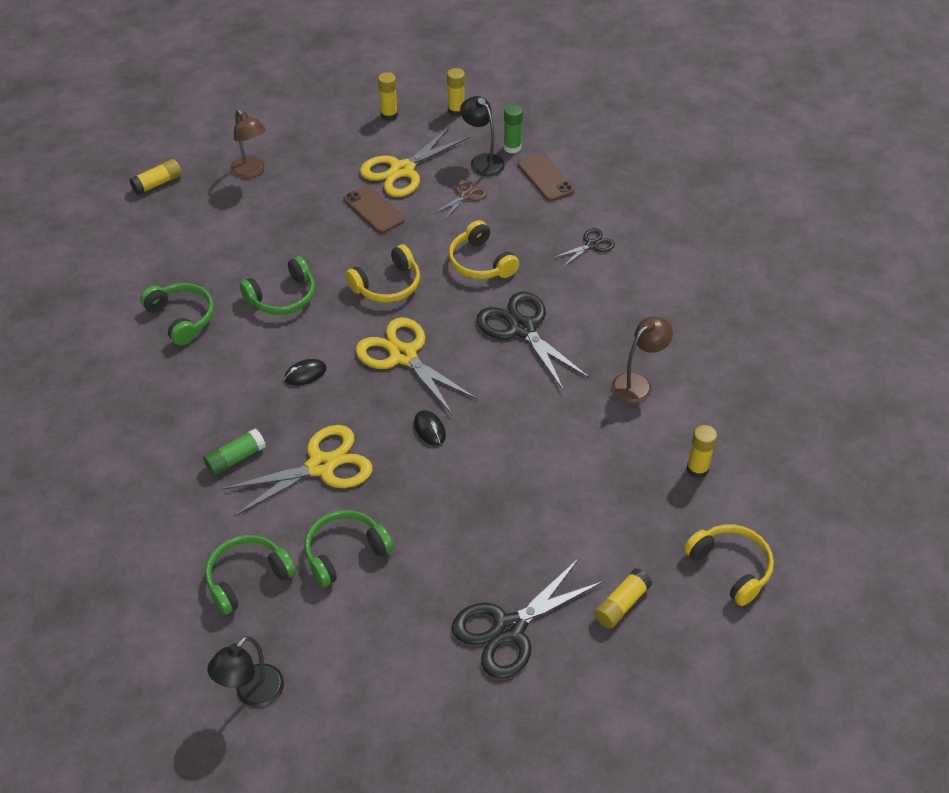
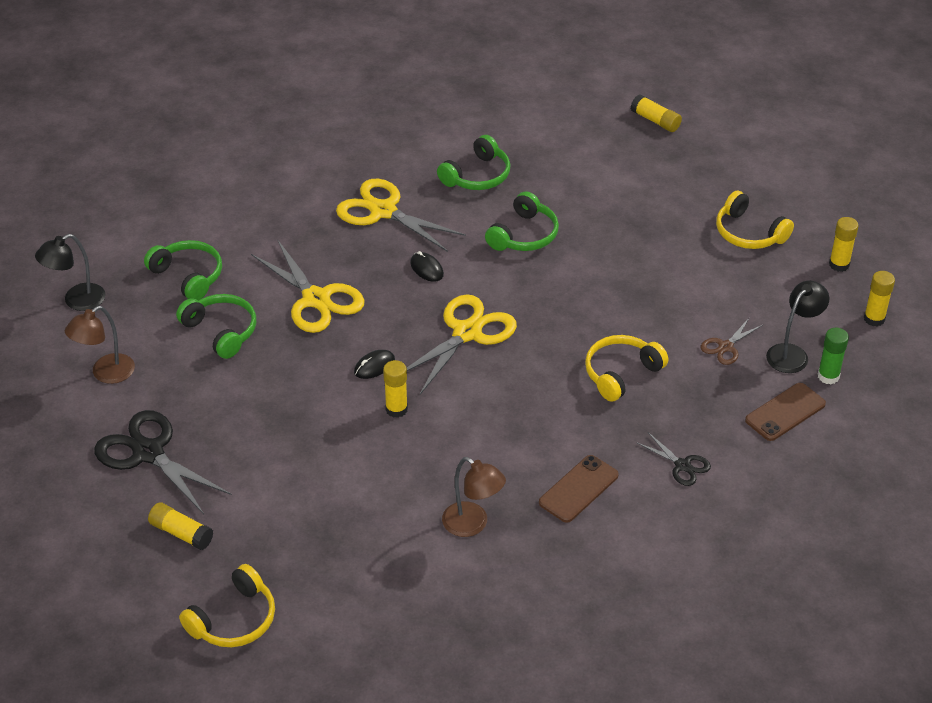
camera: 80 degrees right, 5 degrees down
(235, 458) = (315, 243): green glue stick -> none
(251, 171) = (699, 179): brown lamp -> brown lamp (106, 374)
(252, 694) = (76, 301): black lamp -> black lamp turned 60 degrees counterclockwise
(283, 297) = (524, 235): green headphones -> green headphones turned 105 degrees counterclockwise
(373, 209) = (675, 277): brown phone -> brown phone (578, 489)
(387, 285) = (563, 306): yellow headphones -> yellow headphones (748, 233)
(402, 170) = (748, 290): yellow scissors -> yellow scissors (383, 211)
(465, 196) = (725, 347): brown scissors -> brown scissors turned 105 degrees clockwise
(522, 328) = (529, 419): black scissors -> none
(697, 469) = (359, 585): yellow glue stick -> yellow glue stick (396, 409)

